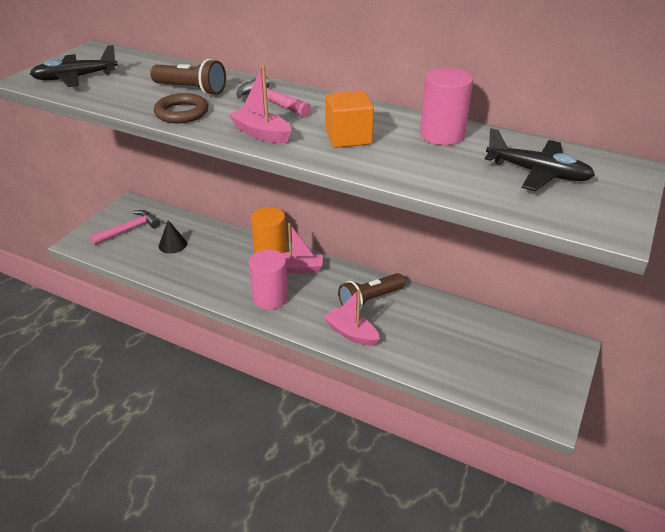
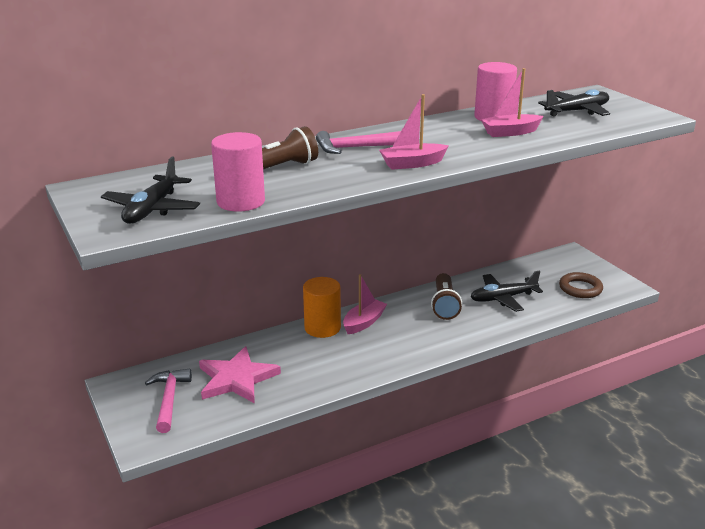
camera: 55 degrees left, 10 degrees down
(172, 244) = (237, 379): black cone -> pink star
(182, 113) = (325, 181): brown ring -> brown ring (580, 288)
(270, 298) = (389, 350): pink cylinder -> pink cylinder (241, 202)
(348, 137) = (459, 141): orange cube -> none
(351, 333) = (476, 328): pink boat -> pink boat (510, 132)
(421, 330) = (503, 298): none -> black plane

